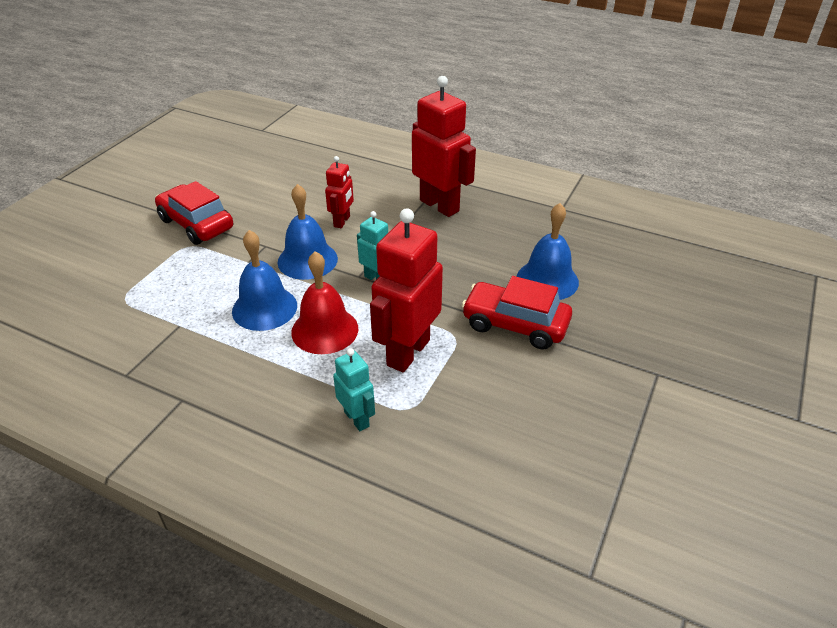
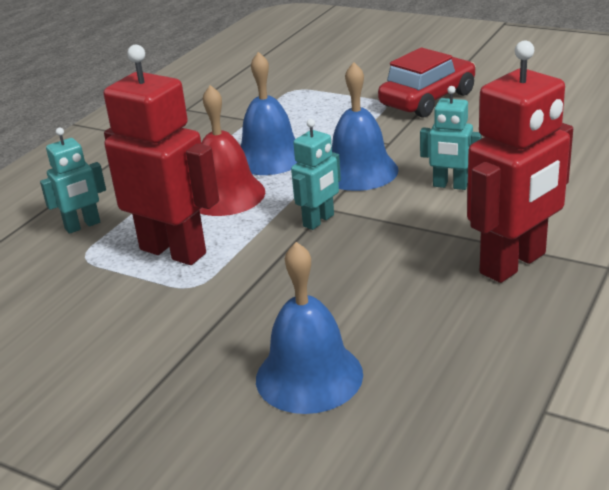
camera: 95 degrees right, 10 degrees down
(342, 221) = (450, 185): red robot -> turquoise robot
(515, 324) = (206, 337): red car -> none

